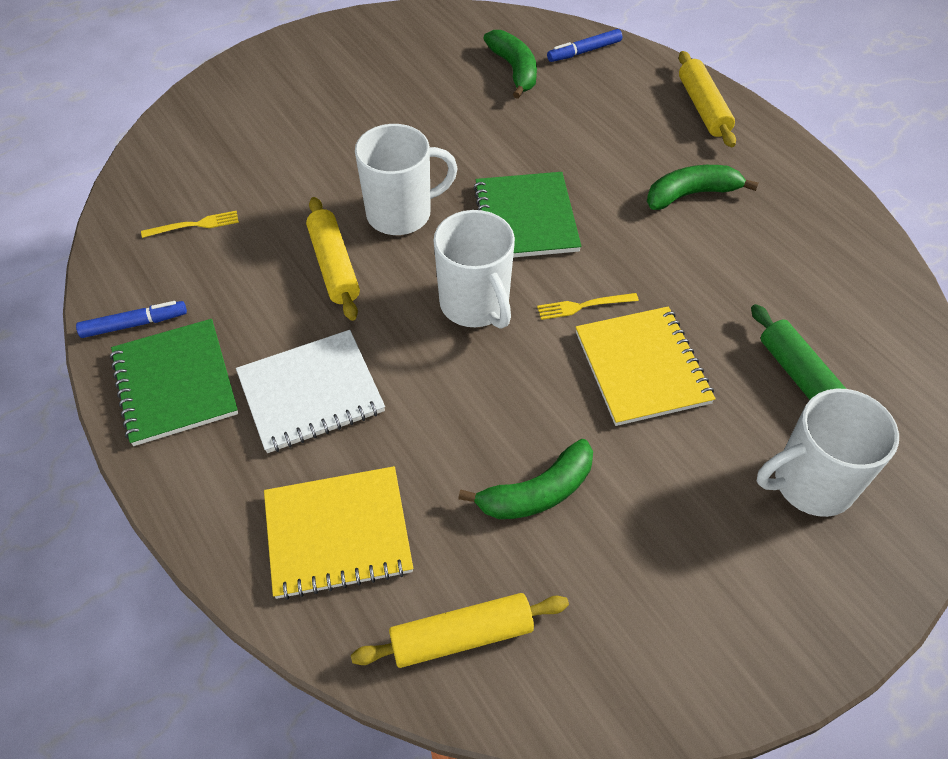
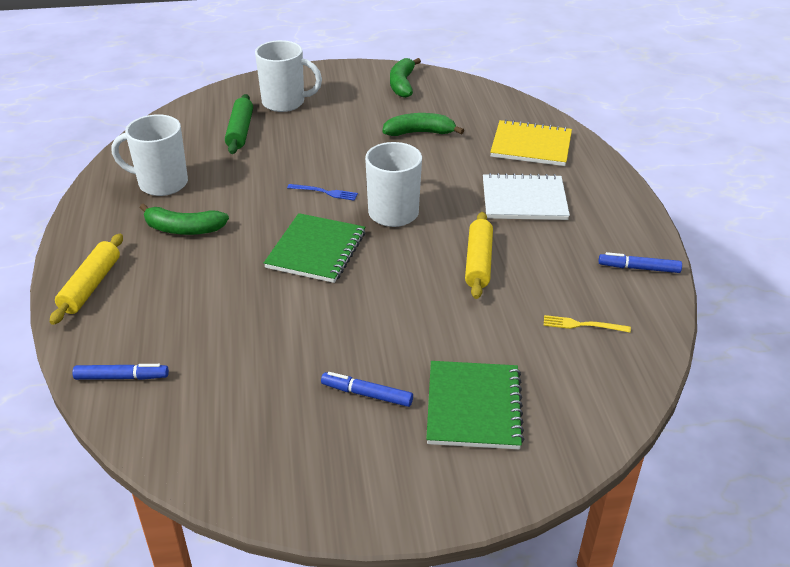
camera: 155 degrees left, 15 degrees down
(175, 383) = (612, 227): green notebook -> green notebook (474, 407)
(375, 99) = (367, 394): none -> blue marker
(401, 214) = (407, 282): white mug -> white mug (161, 183)
(461, 636) = (487, 105): yellow rolling pin -> none
(514, 70) = (208, 380): green banana -> green banana (402, 84)
(583, 306) = (325, 192): yellow fork -> blue fork
(642, 367) = (319, 158): yellow notebook -> none

